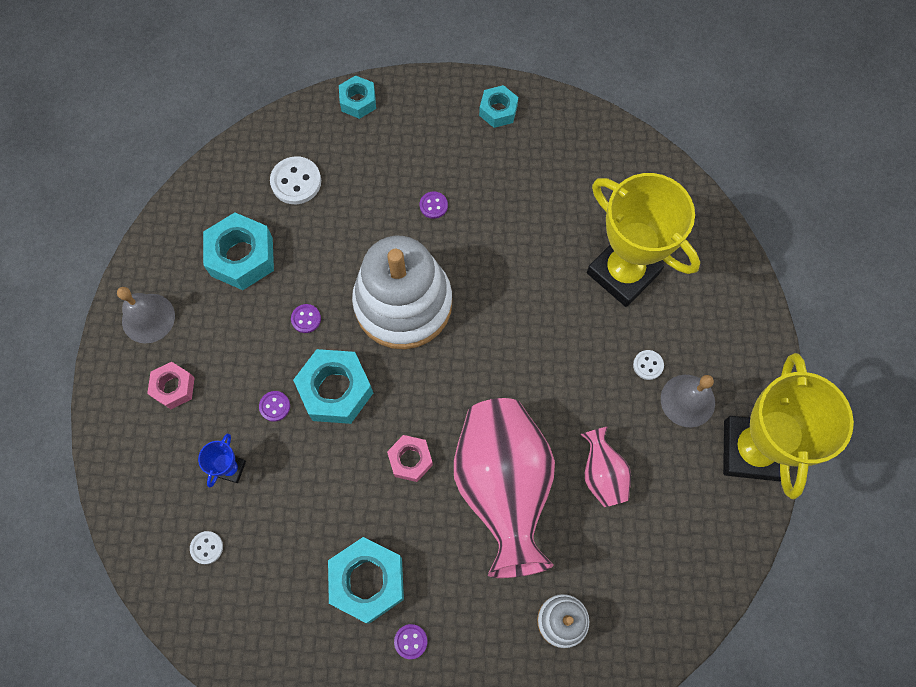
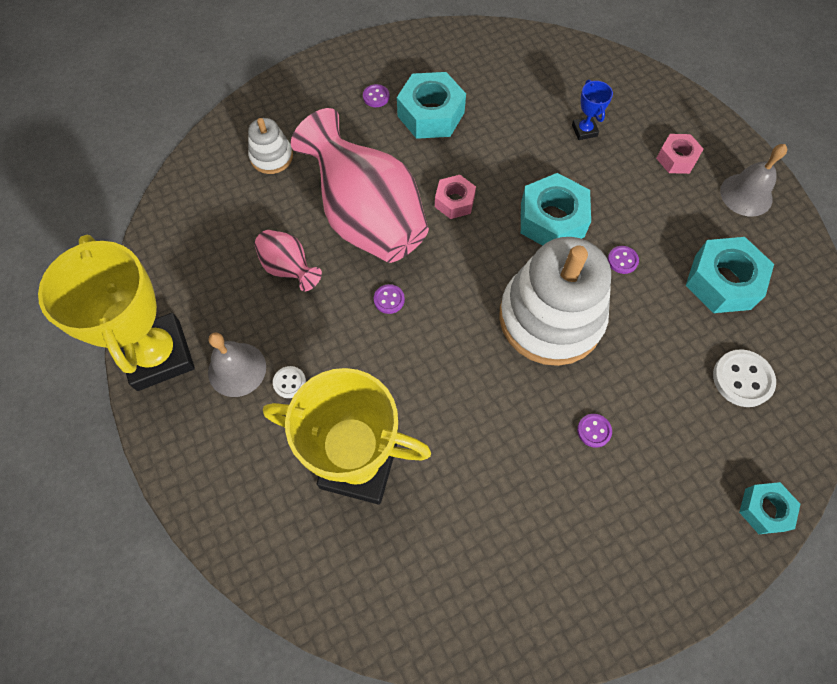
camera: 150 degrees right, 5 degrees down
(207, 547) = (558, 80): white button -> none
(275, 406) = (589, 185): purple button -> purple button (389, 299)
(498, 111) = (608, 594): turquoise nut -> none

